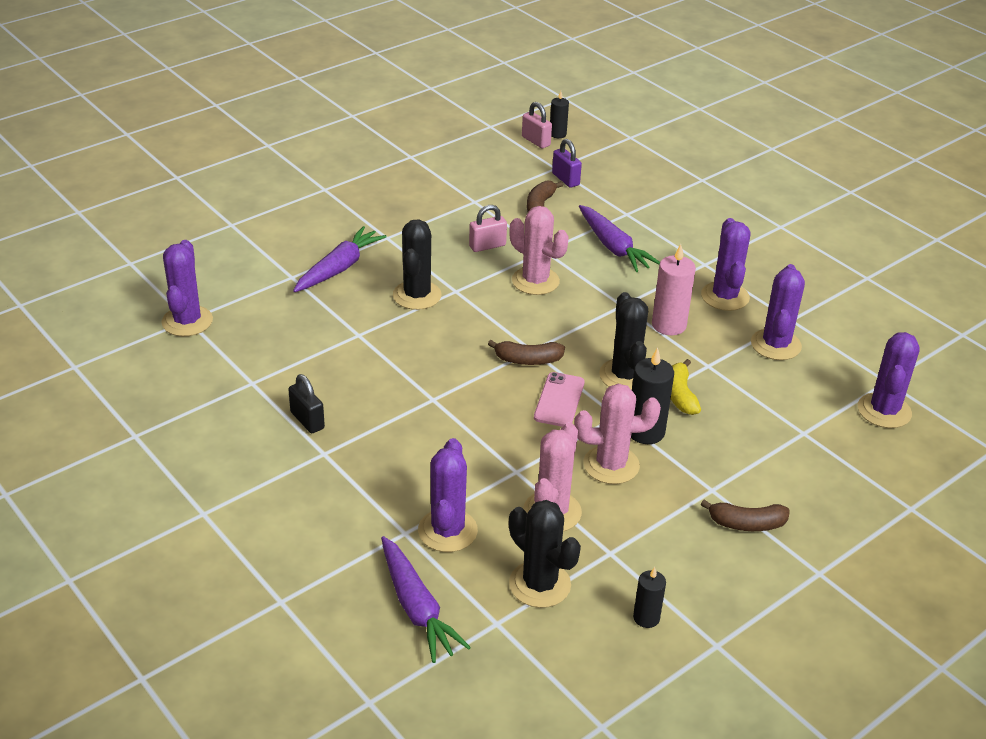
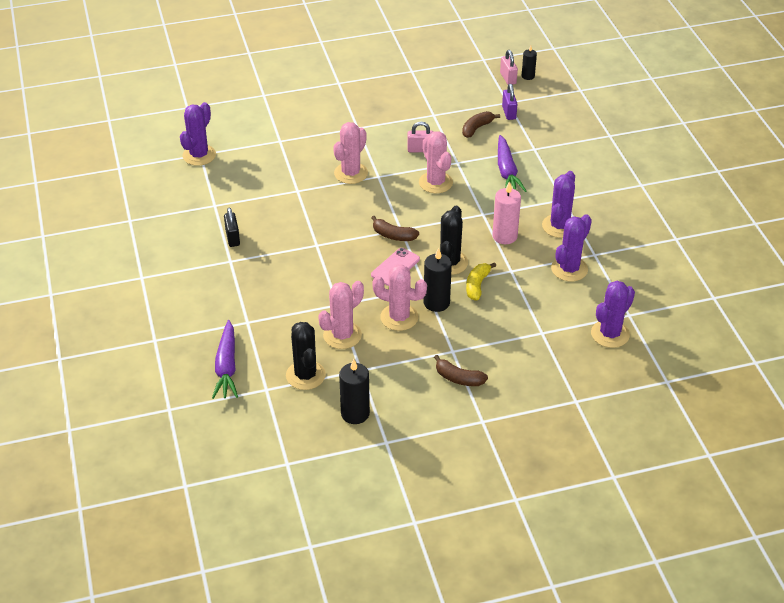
camera: 25 degrees right, 5 degrees up
(339, 268) = (313, 142): purple carrot -> none
(417, 295) = (351, 173): black cactus -> pink cactus
(447, 531) = (272, 328): purple cactus -> none
(646, 618) = (355, 413): black candle -> black candle, size x1.66

